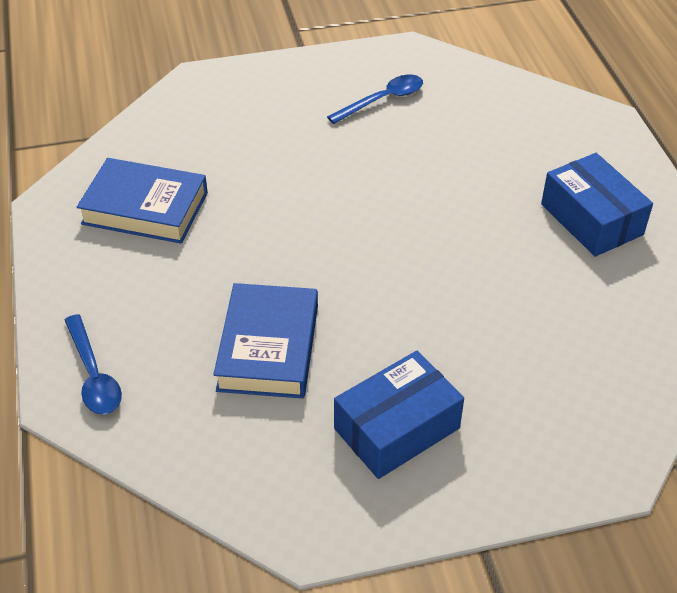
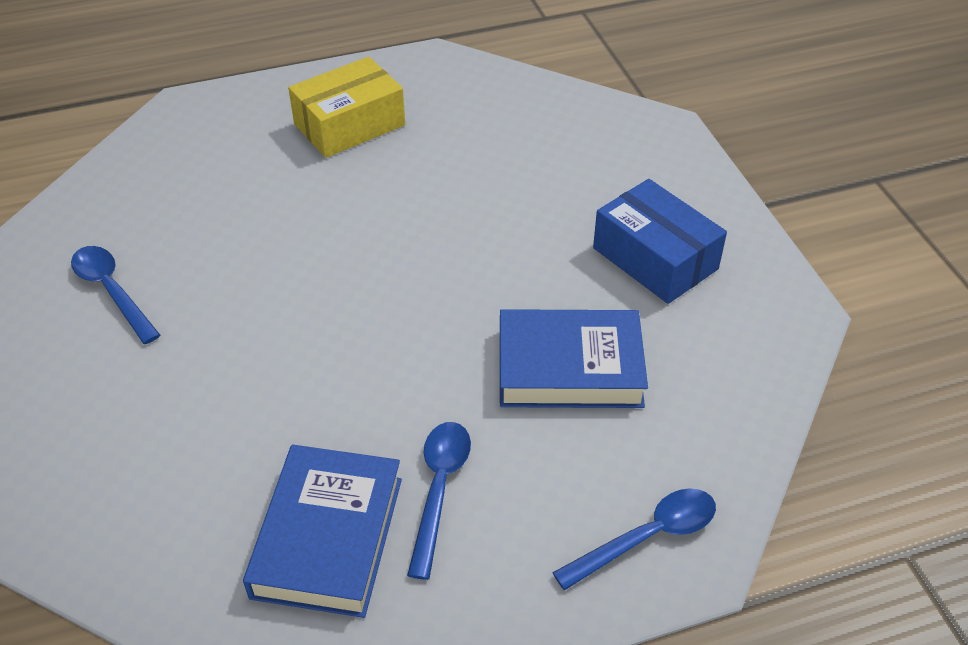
camera: 95 degrees left, 0 degrees up
(167, 263) = (439, 489): none -> blue spoon
(591, 219) = (349, 125): blue box -> yellow box

